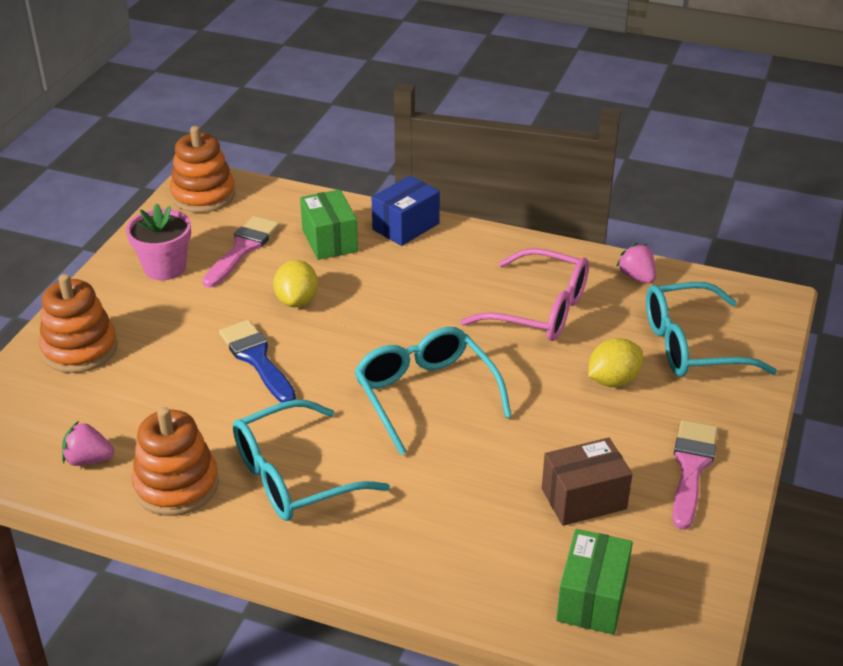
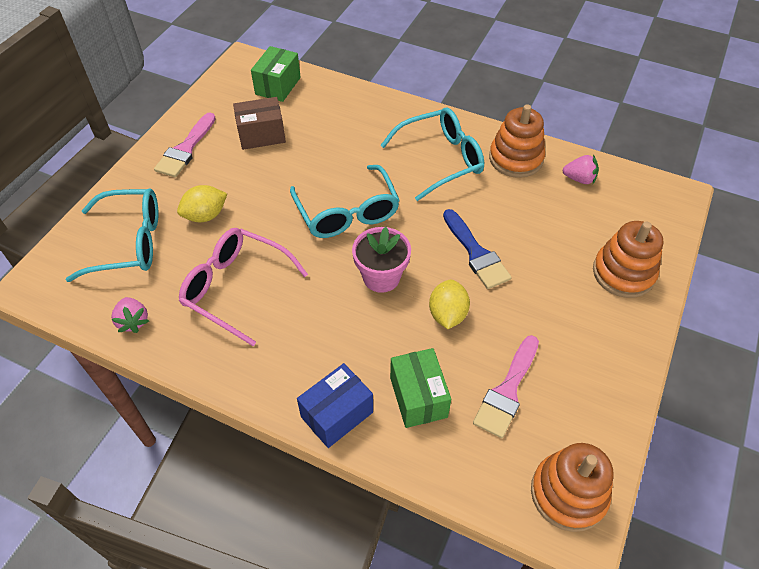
camera: 175 degrees left, 15 degrees up
(165, 267) = (580, 368): pink flower pot -> pink flower pot (381, 277)

